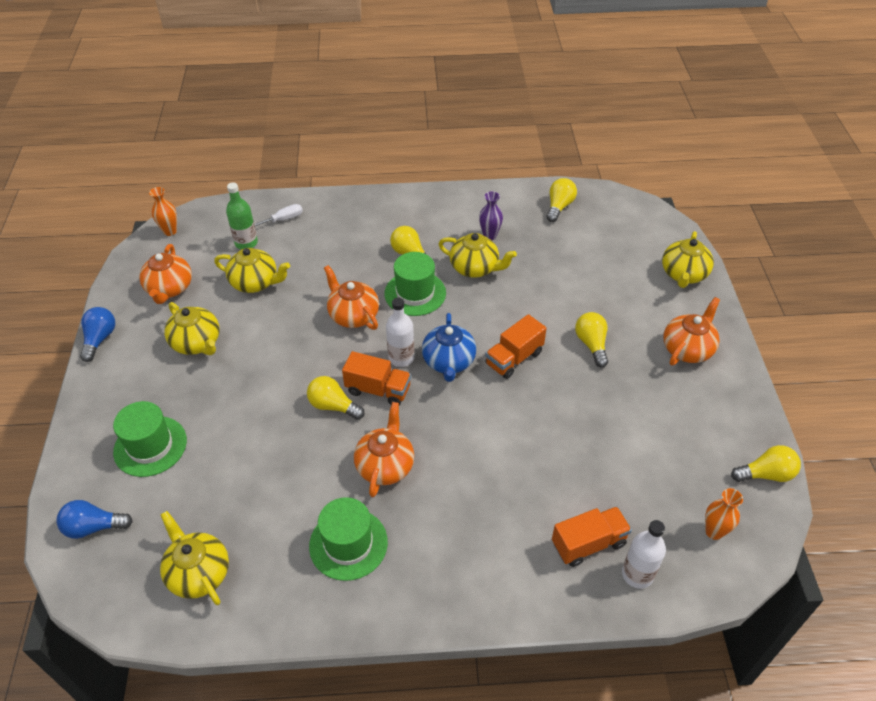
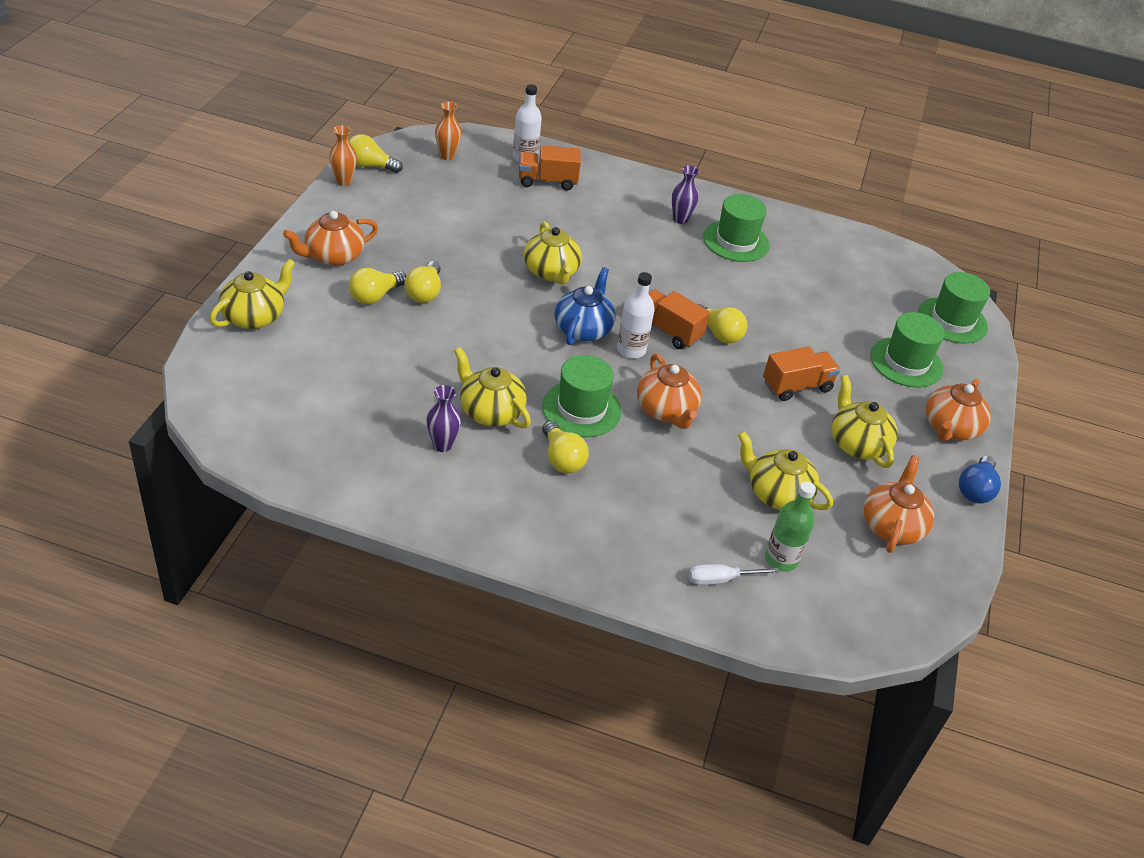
camera: 165 degrees left, 5 degrees down
(94, 527) = (952, 320): blue light bulb -> green hat
(170, 231) = (894, 622): orange vase -> orange vase (343, 181)
(198, 573) = (860, 265): yellow teapot -> yellow teapot (551, 272)
(385, 465) = (685, 275): orange teapot -> orange teapot (950, 428)
(420, 551) = (680, 219): none -> purple vase
(514, 358) = (514, 309): orange truck -> orange truck (797, 386)
(559, 207) = (315, 451): yellow light bulb -> yellow light bulb (375, 296)

